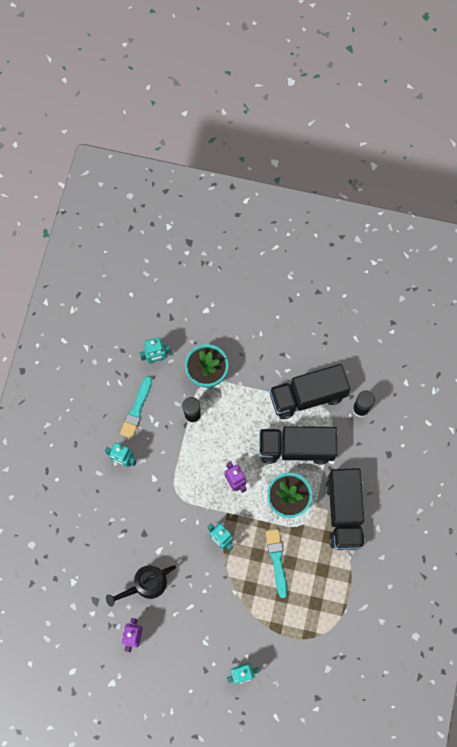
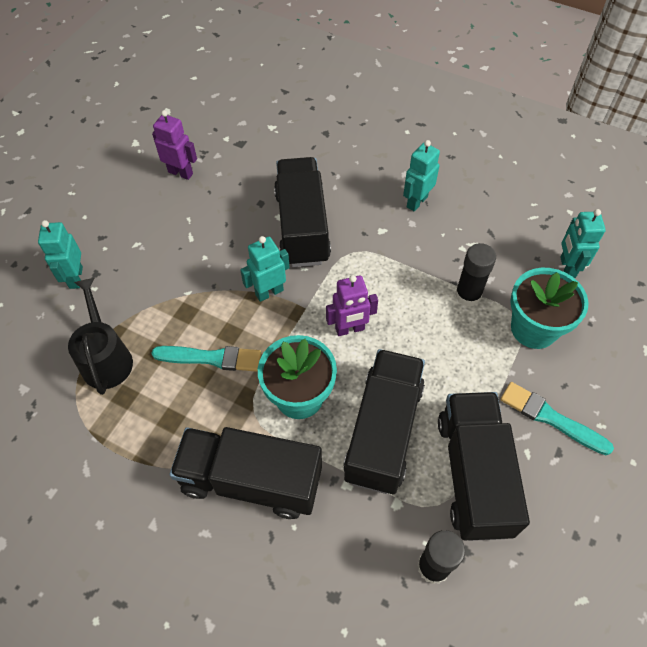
camera: 105 degrees right, 15 degrees down
(136, 409) = (489, 229): turquoise brush -> turquoise brush (551, 418)
(146, 584) = (239, 195): black watering can -> black watering can (106, 358)
(163, 532) = (302, 227): none -> black truck

